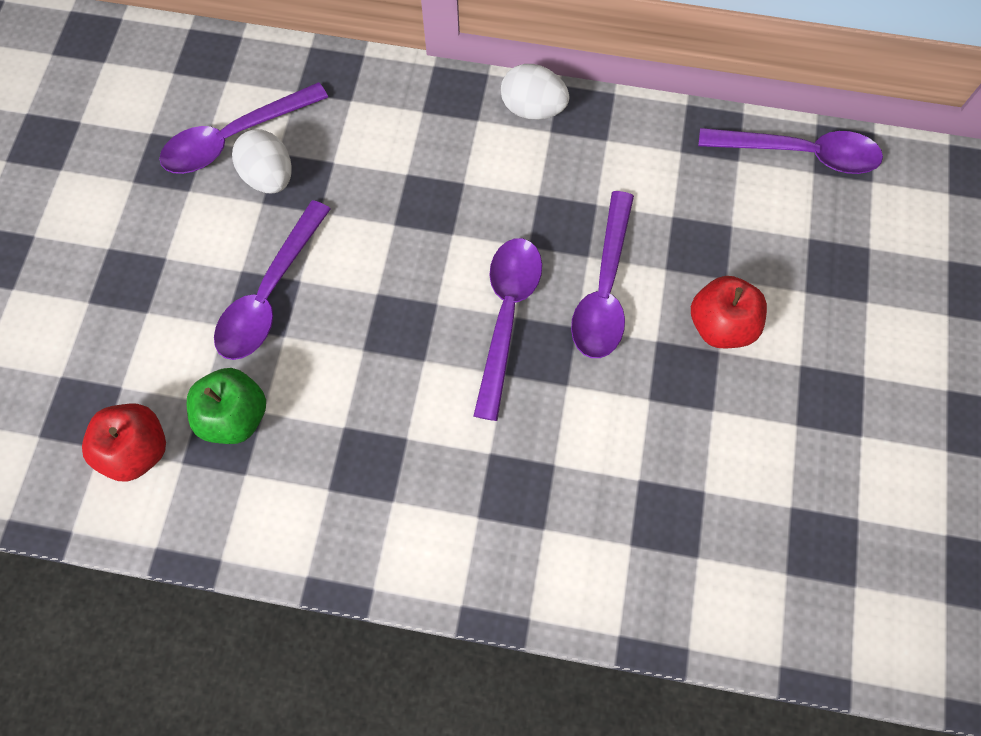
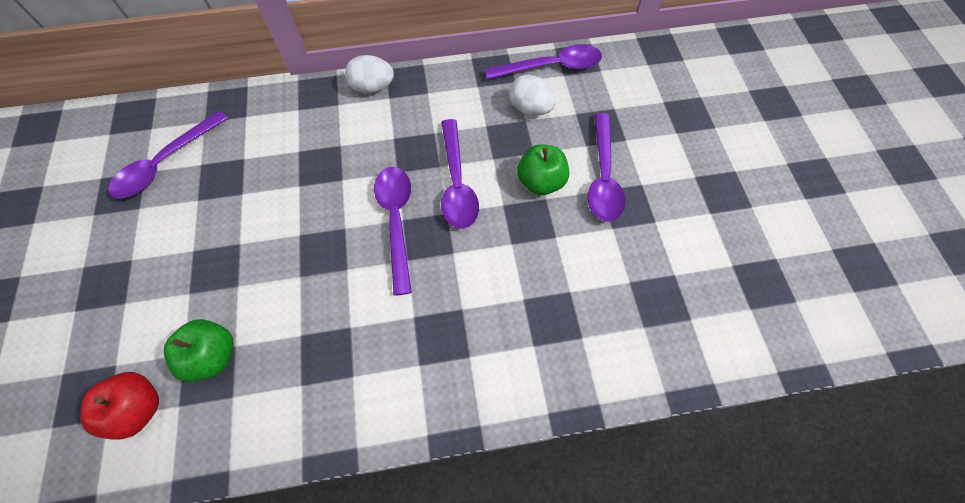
camera: 20 degrees left, 5 degrees down
(269, 177) = (198, 181): white egg -> white egg (530, 109)
(269, 294) = (218, 260): purple spoon -> purple spoon (603, 177)
(720, 325) = (540, 182): red apple -> green apple

